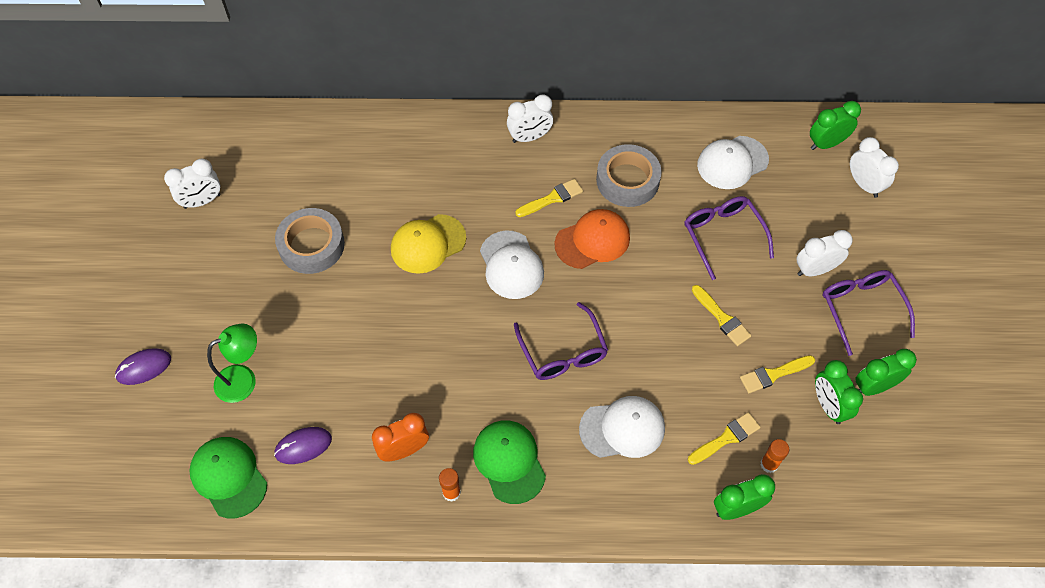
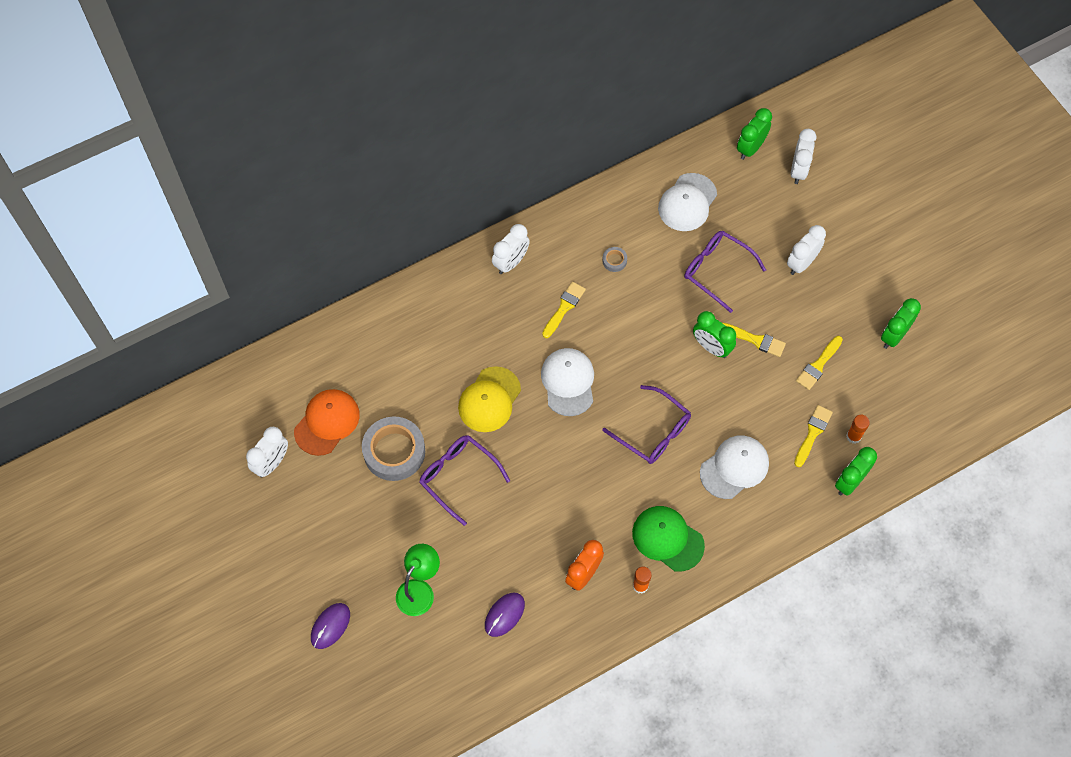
camera: 30 degrees left, 5 degrees up
(229, 477) = (464, 670): green cap -> none
(511, 265) = (568, 382): white cap -> white cap turned 135 degrees counterclockwise
(592, 241) = (619, 328): orange cap -> orange cap (327, 422)
(627, 180) = (614, 261): grey tape -> grey tape, size x0.42
(828, 406) = (870, 369): green clock -> green clock (711, 347)
(861, 308) = (852, 278): purple glasses -> purple glasses (458, 476)
(864, 184) = (798, 170): white clock -> white clock turned 75 degrees clockwise

